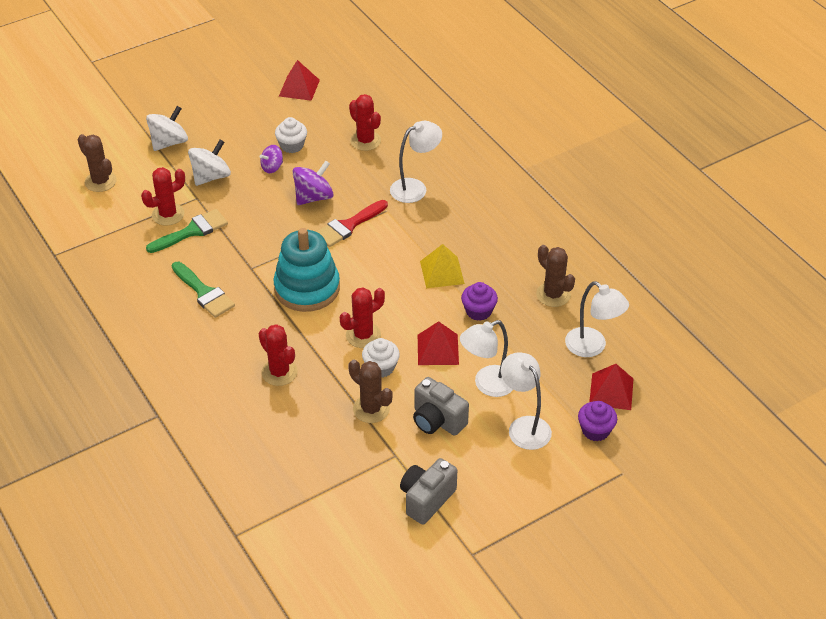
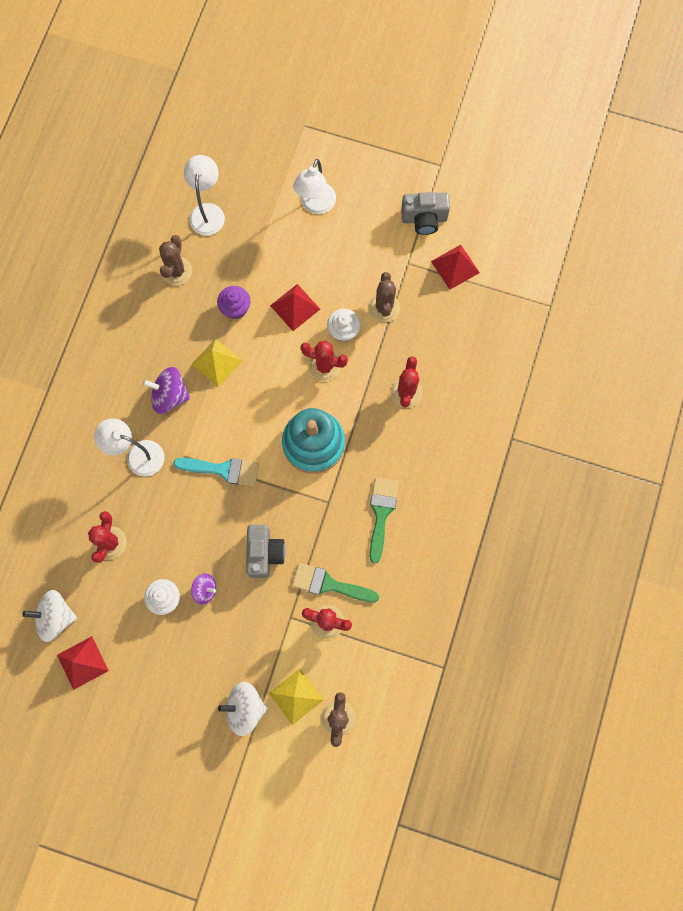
camera: 130 degrees left, 30 degrees up
(142, 170) = (296, 696): none -> yellow pyramid
(211, 176) = (256, 630): white spinning top -> white spinning top (55, 617)
(313, 197) = (213, 524): purple spinning top -> purple spinning top (169, 396)
(348, 226) = (223, 470): red brush -> turquoise brush
(437, 420) = (357, 260): grey camera -> grey camera (264, 553)
(487, 385) = (299, 252): white lamp -> none
(595, 430) = (282, 162): purple cupcake -> none
(611, 391) = (239, 174): red pyramid -> red pyramid (455, 266)

